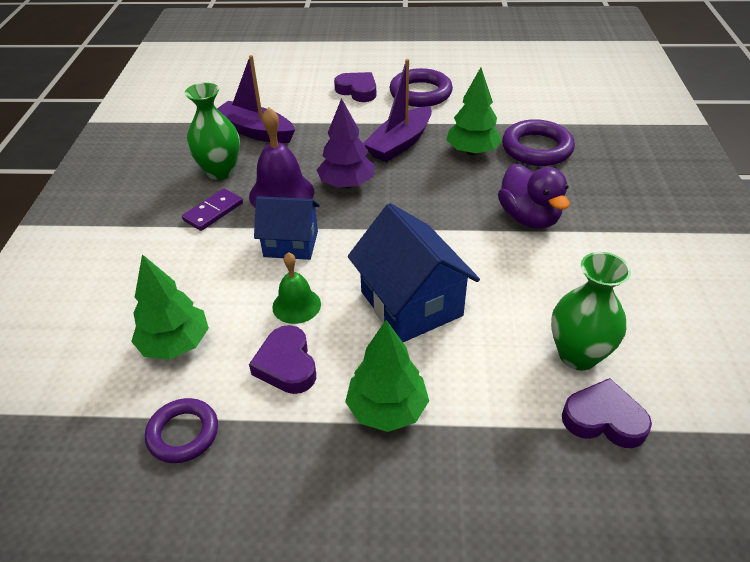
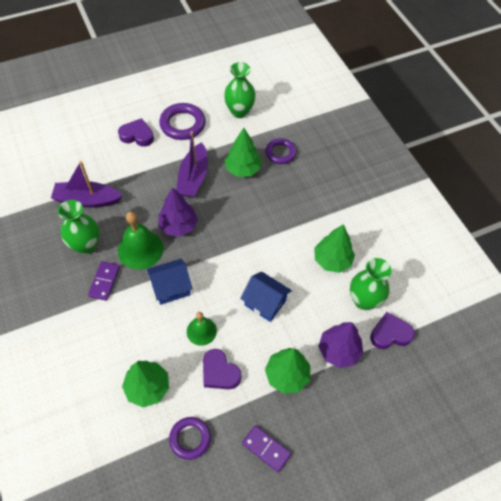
camera: 30 degrees left, 15 degrees up
(281, 193) = (140, 249): purple bell -> green bell
(287, 501) = (266, 448): none -> purple domino
(411, 304) = (265, 303): blue house -> blue house, size x0.66
(495, 409) = (338, 351): none -> purple tree
(503, 97) = (239, 111): none -> green vase
(529, 218) = (300, 213): purple duck -> none
(537, 148) = (280, 153): purple ring -> purple ring, size x0.66
(549, 286) = (332, 260): none -> green tree

